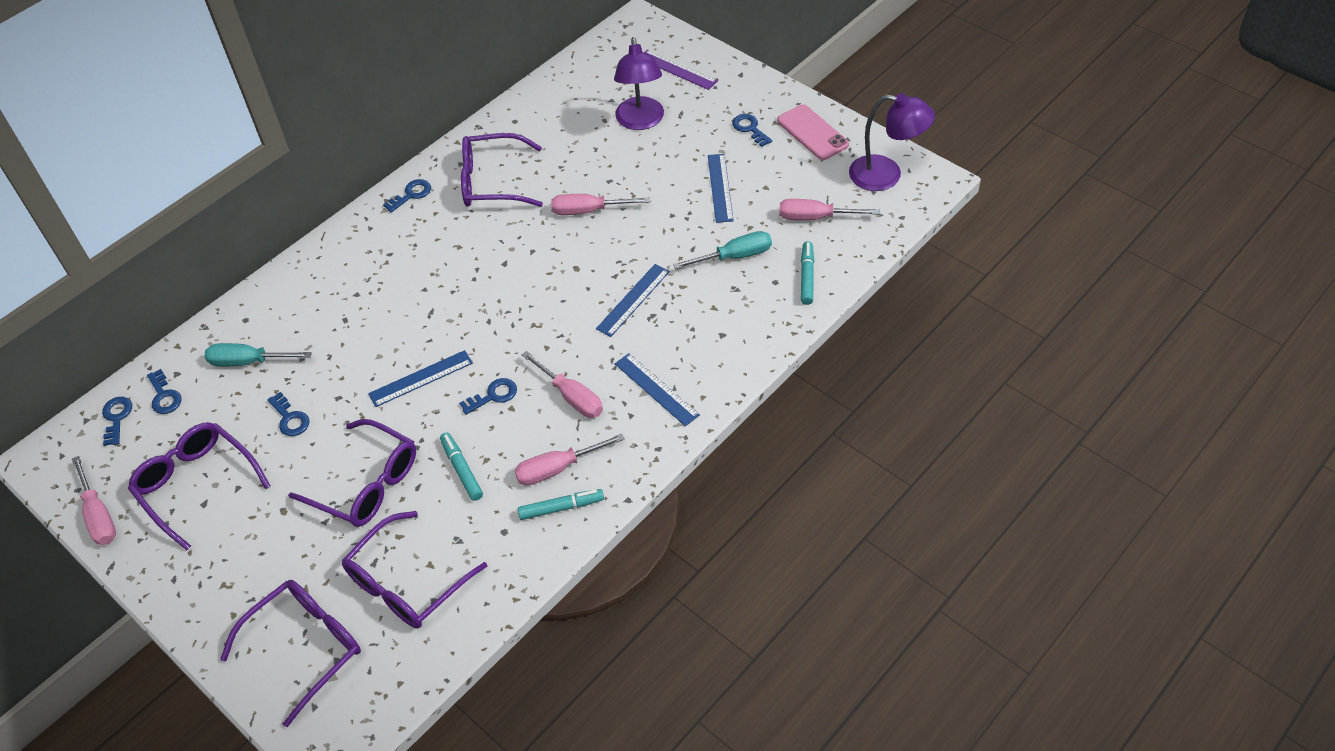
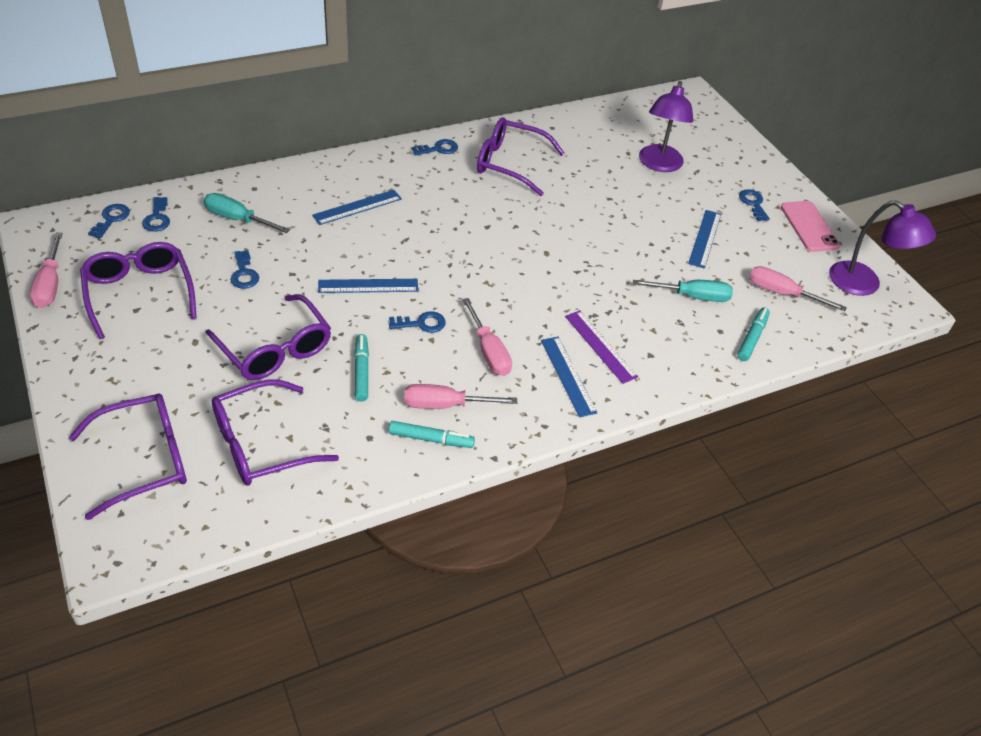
camera: 15 degrees right, 5 degrees down
(588, 211) = (579, 214): pink screwdriver -> none
(633, 300) = (584, 296): blue ruler -> blue ruler (357, 207)
(677, 69) = (710, 138): purple ruler -> purple ruler (600, 346)

